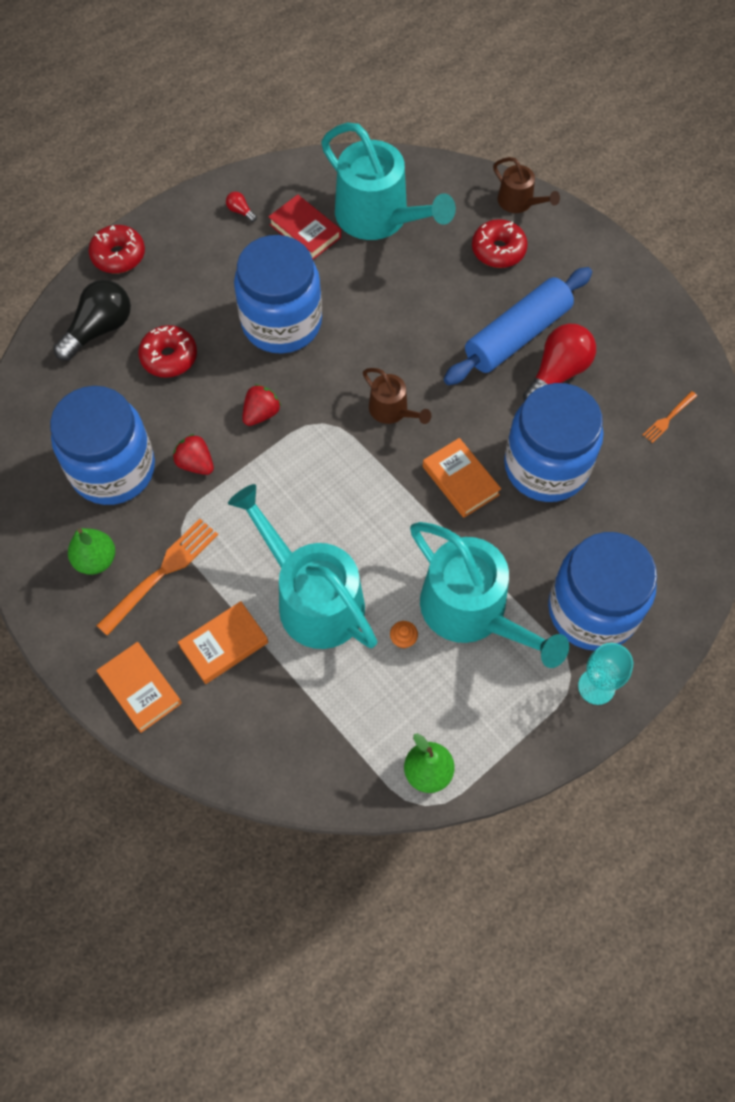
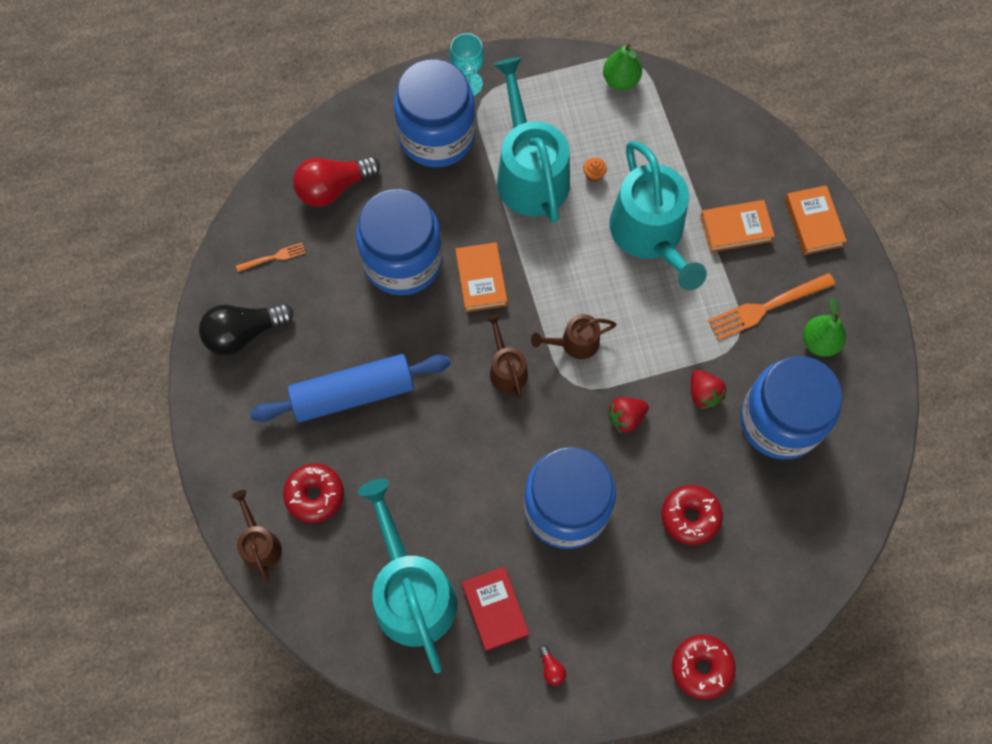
camera: 155 degrees left, 5 degrees up
(99, 329) = (749, 581): black light bulb -> black light bulb (244, 333)
(339, 459) = (575, 343): none -> brown watering can
(557, 373) = (340, 340): red light bulb -> red light bulb (333, 188)

